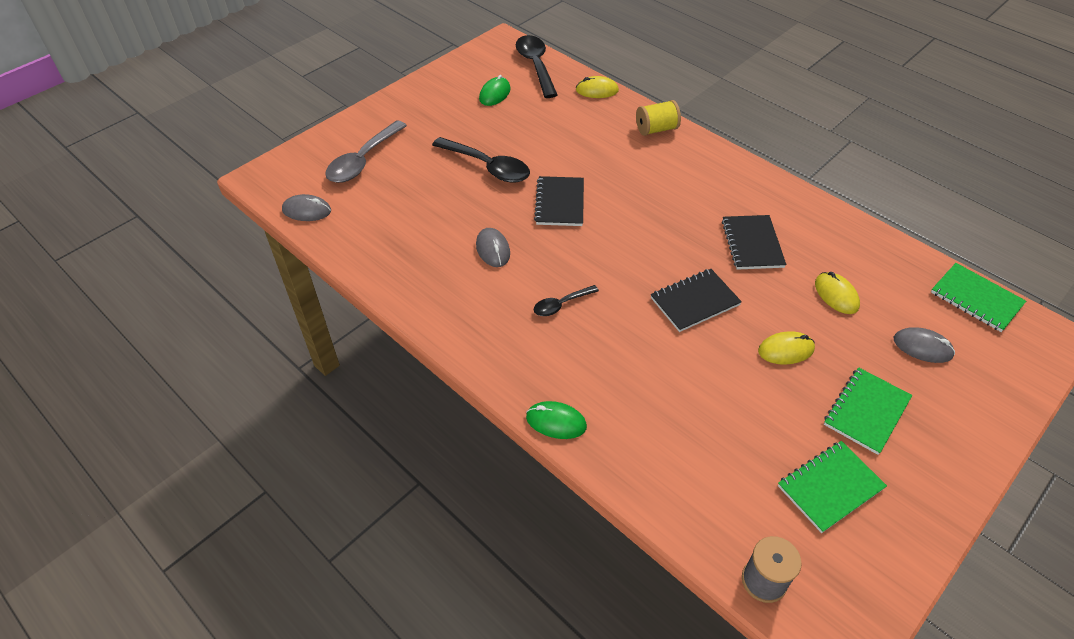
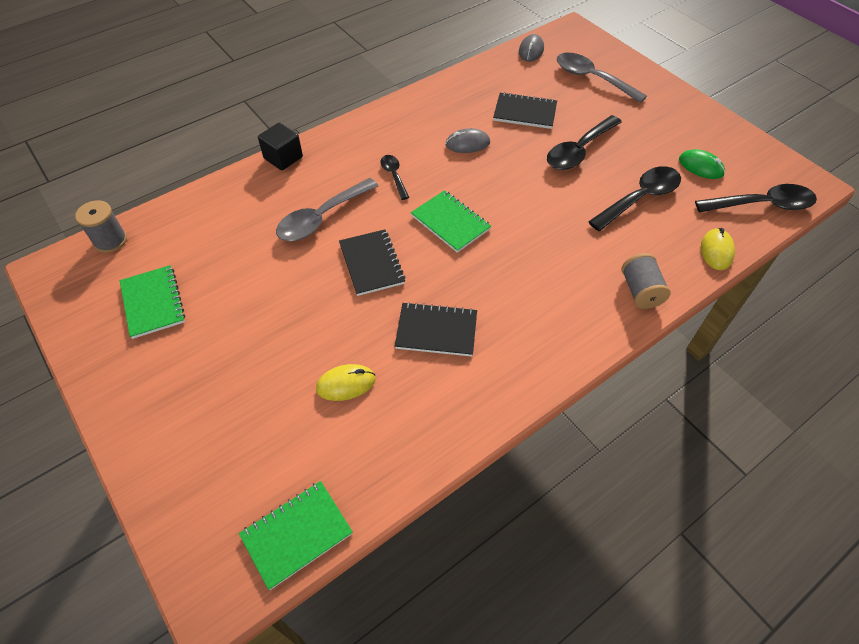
camera: 100 degrees right, 5 degrees up
(546, 129) = (640, 198): none -> black spoon
(556, 422) = (283, 158): green mouse -> black cube
(560, 203) = (521, 192): black notebook -> black notebook (525, 112)
(646, 357) = (322, 218): none -> grey spoon
(656, 129) = (640, 291): yellow spool -> grey spool
(786, 350) = (293, 316): yellow mouse -> none
(866, 411) = (205, 356): green notebook -> green notebook (450, 222)
(922, 347) = (253, 439): grey mouse -> none

